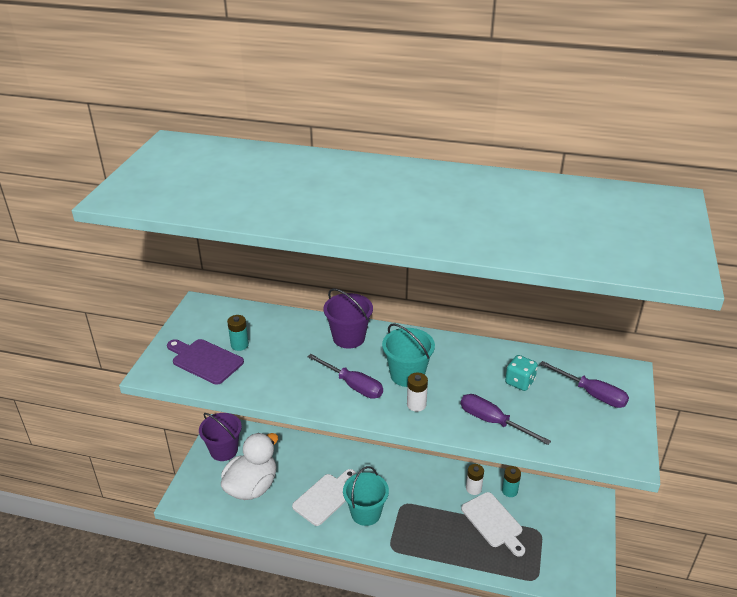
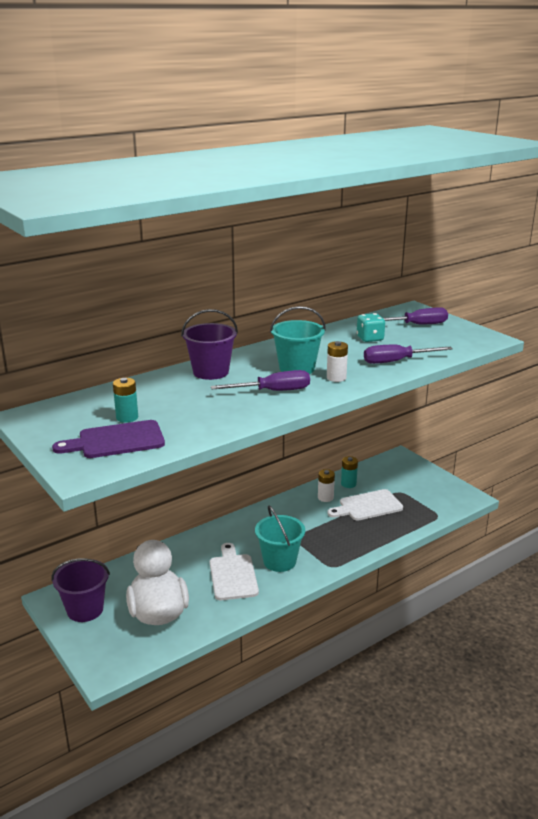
camera: 50 degrees left, 10 degrees down
(493, 522) = (367, 506): white cutting board -> white cutting board turned 150 degrees clockwise

